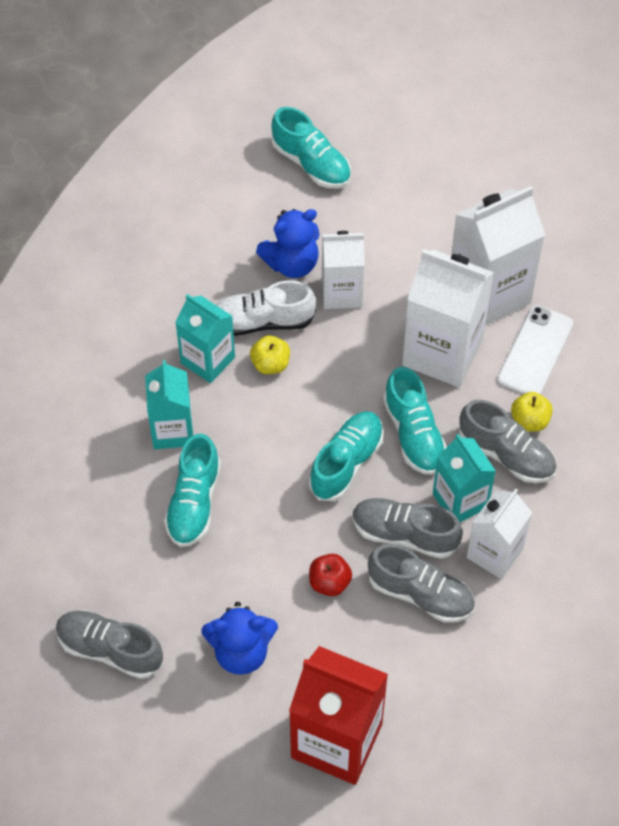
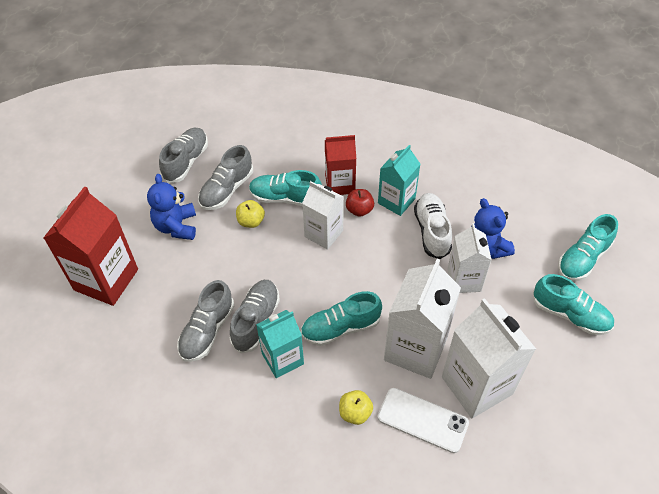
camera: 90 degrees right, 5 degrees down
(172, 430) = (340, 184): turquoise carton -> red carton
(270, 364) = (396, 237): yellow apple -> yellow apple (251, 221)
(329, 582) = (221, 274): red apple -> red apple (359, 210)
(346, 462) = (315, 284): turquoise shoe -> turquoise shoe (570, 314)
(494, 553) = (237, 382): white carton -> white carton (323, 233)
(506, 454) = (323, 393): grey shoe -> grey shoe (226, 189)

